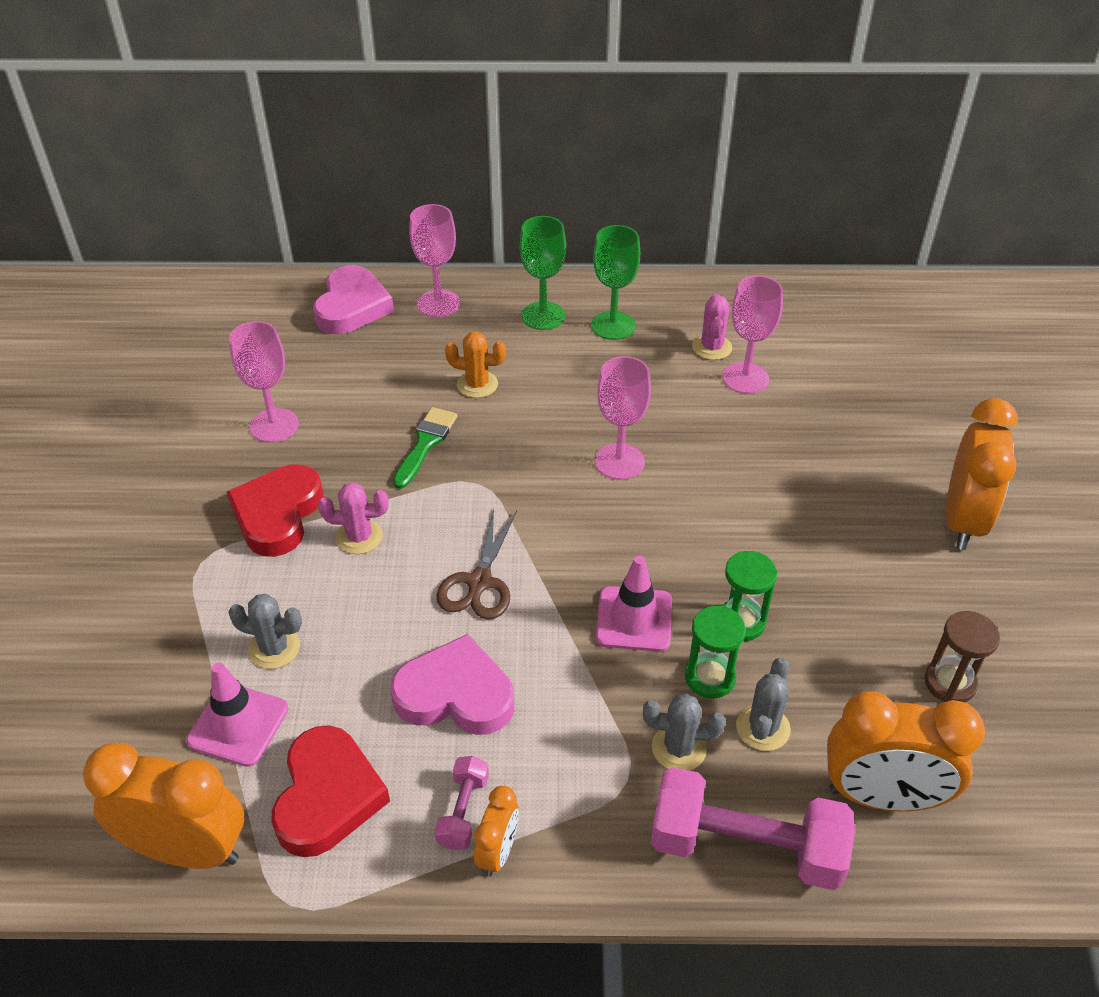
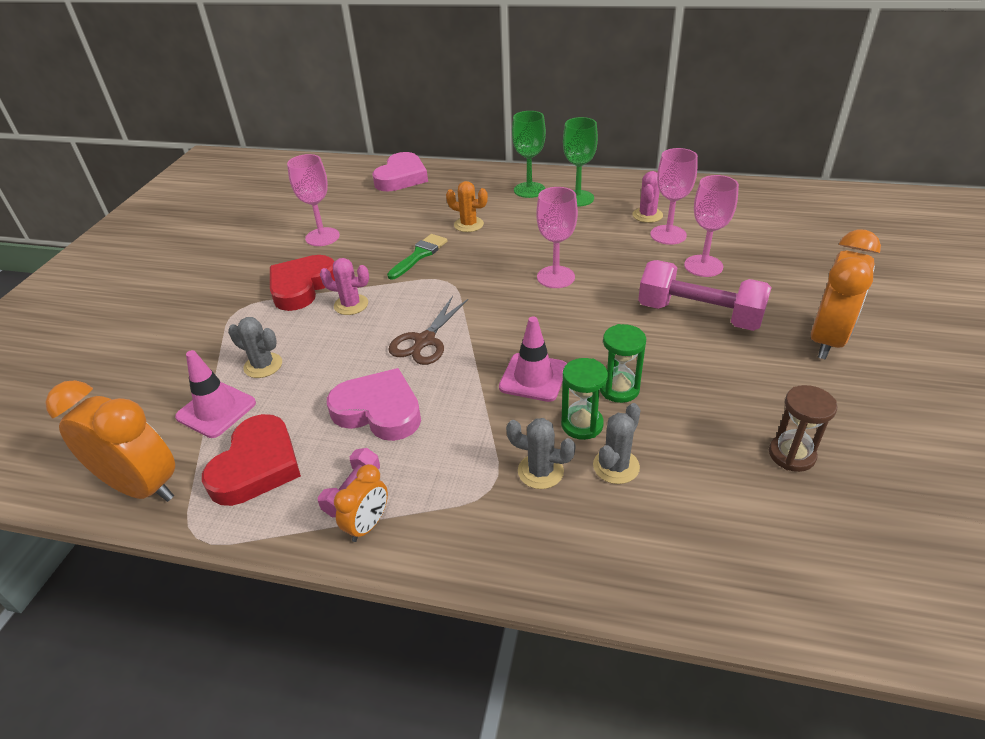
camera: 15 degrees right, 5 degrees down
(438, 304) = (459, 179): pink goblet -> pink goblet (703, 266)
(745, 846) = (575, 554): pink dumbbell -> pink dumbbell (699, 315)
(882, 796) = (709, 534): orange clock -> none

